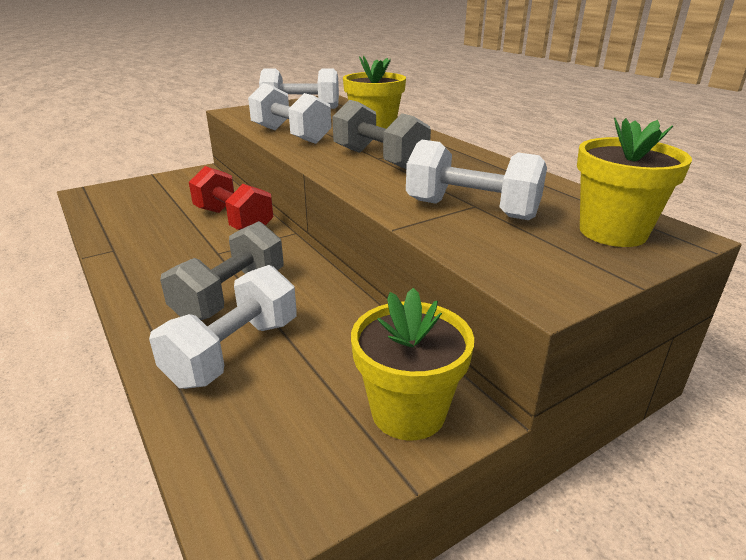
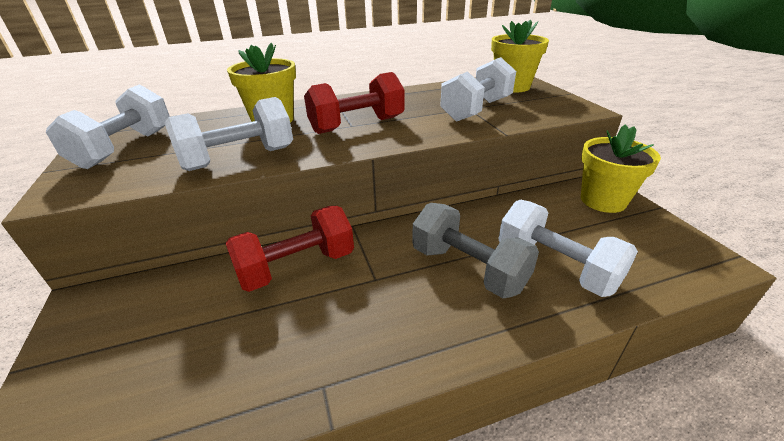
camera: 75 degrees left, 5 degrees up
(379, 159) = (357, 125): grey dumbbell -> red dumbbell

